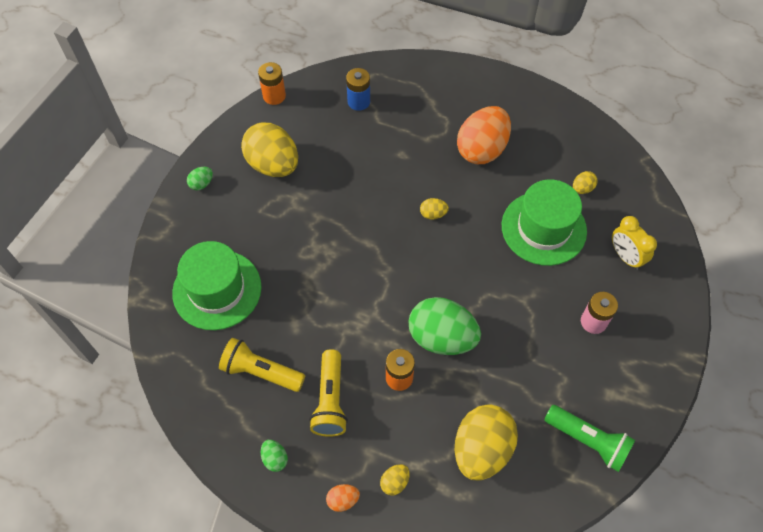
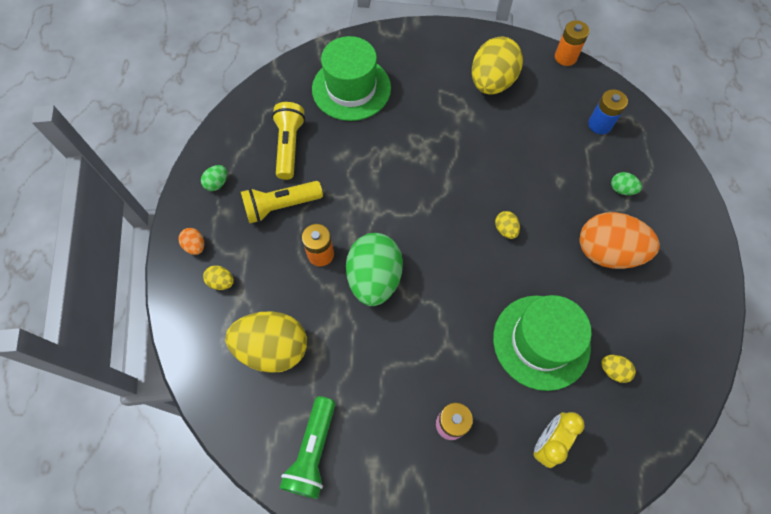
camera: 70 degrees right, 5 degrees up
(202, 184) = (446, 40): green egg -> green egg (621, 189)

